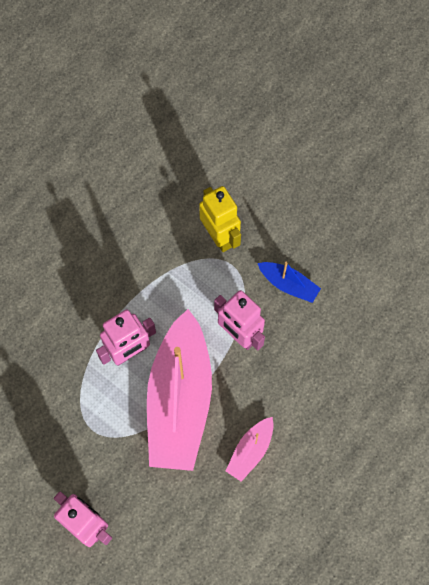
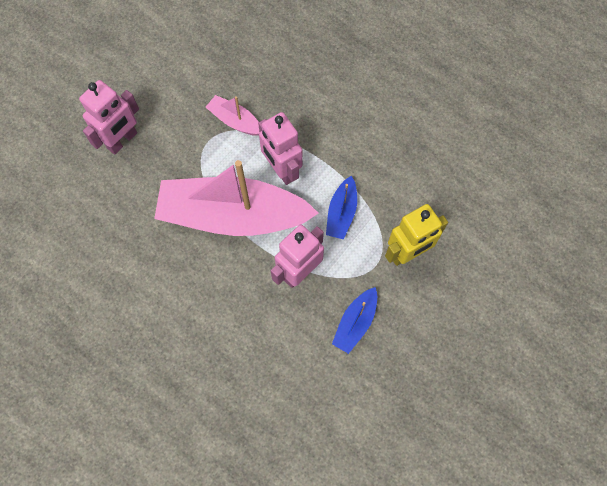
camera: 90 degrees right, 0 degrees up
(178, 295) = (341, 213): none -> blue boat
(250, 451) = (179, 281): pink boat -> pink boat (235, 121)

